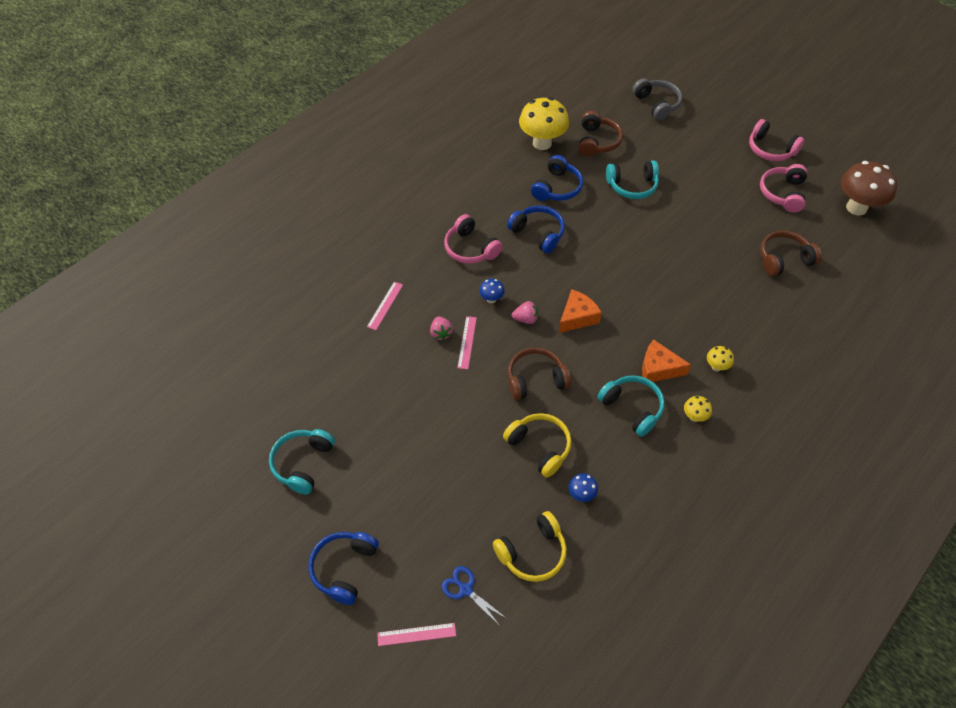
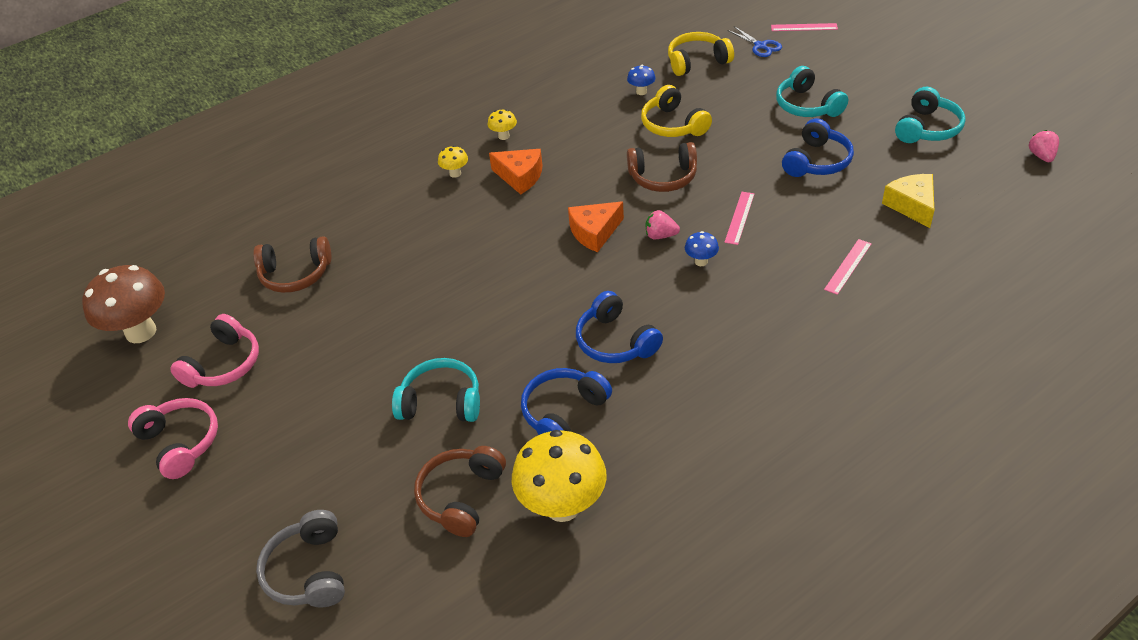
camera: 165 degrees left, 10 degrees down
(331, 367) = (912, 206): none -> yellow cheese
(344, 568) = (871, 62): blue headphones -> blue headphones (816, 161)
(441, 333) = (772, 229): pink strawberry -> pink strawberry (1041, 156)
(470, 248) = (721, 329): pink headphones -> none
(632, 408) = (565, 147): turquoise headphones -> turquoise headphones (807, 105)

